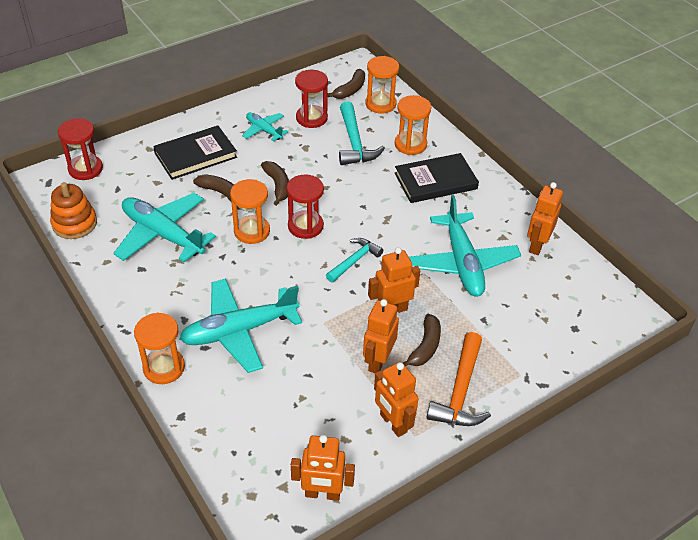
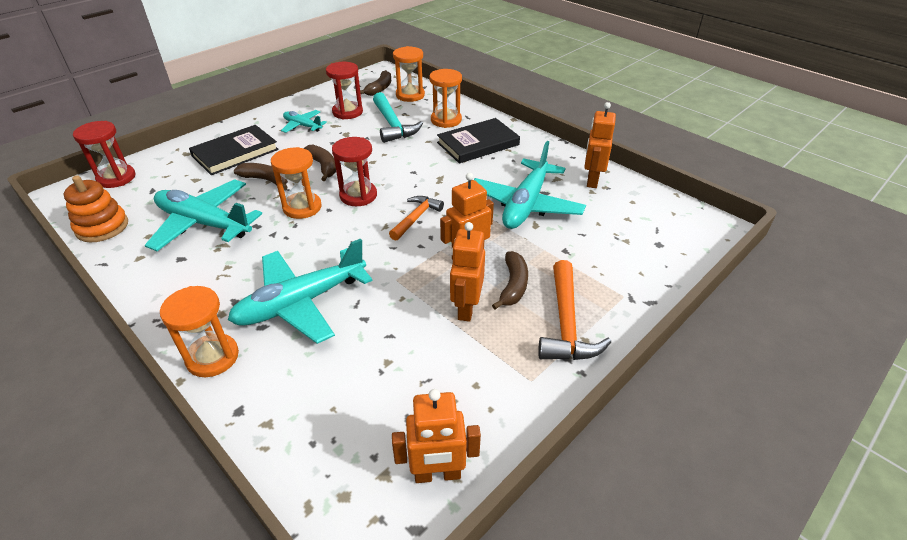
camera: 10 degrees left, 5 degrees down
(354, 260) = (416, 218): turquoise hammer -> orange hammer
(393, 423) = (501, 371): orange robot -> none
(462, 263) = (526, 204): turquoise plane -> turquoise plane turned 45 degrees clockwise

